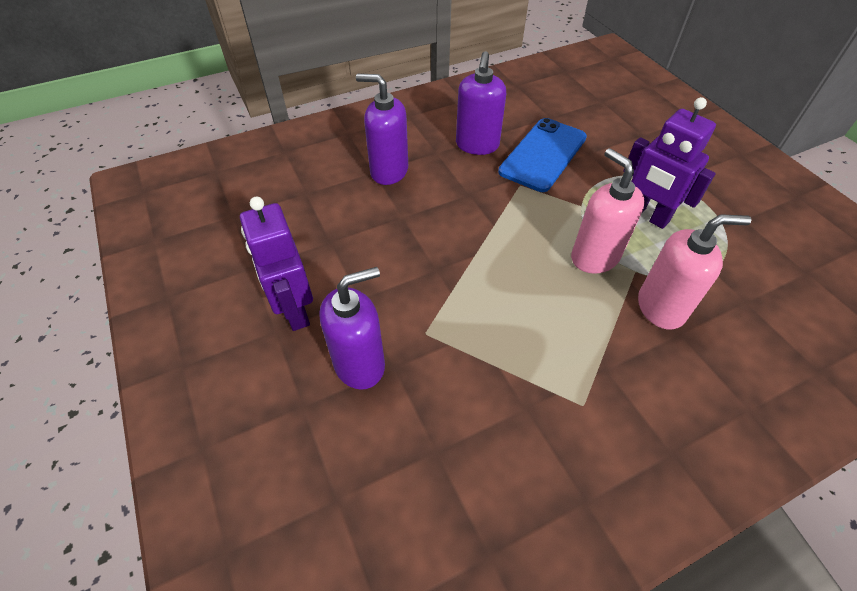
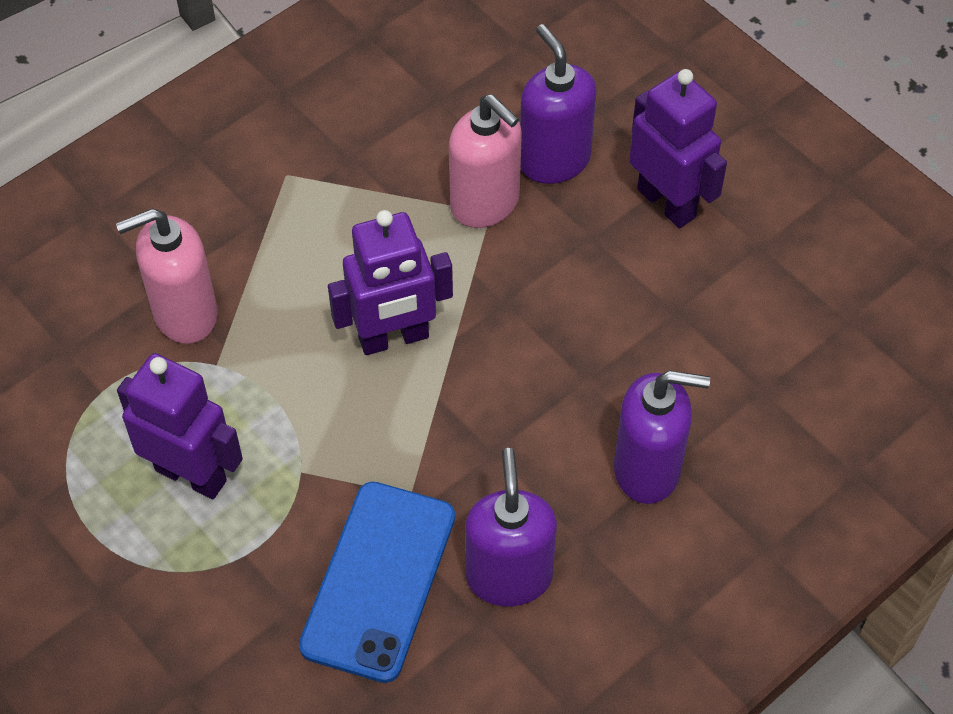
camera: 165 degrees right, 5 degrees up
(360, 364) = (554, 160): purple soap dispenser -> purple soap dispenser turned 105 degrees clockwise
(515, 262) = (394, 338): none -> purple robot
(594, 257) = (277, 373): pink soap dispenser -> pink soap dispenser (485, 203)

